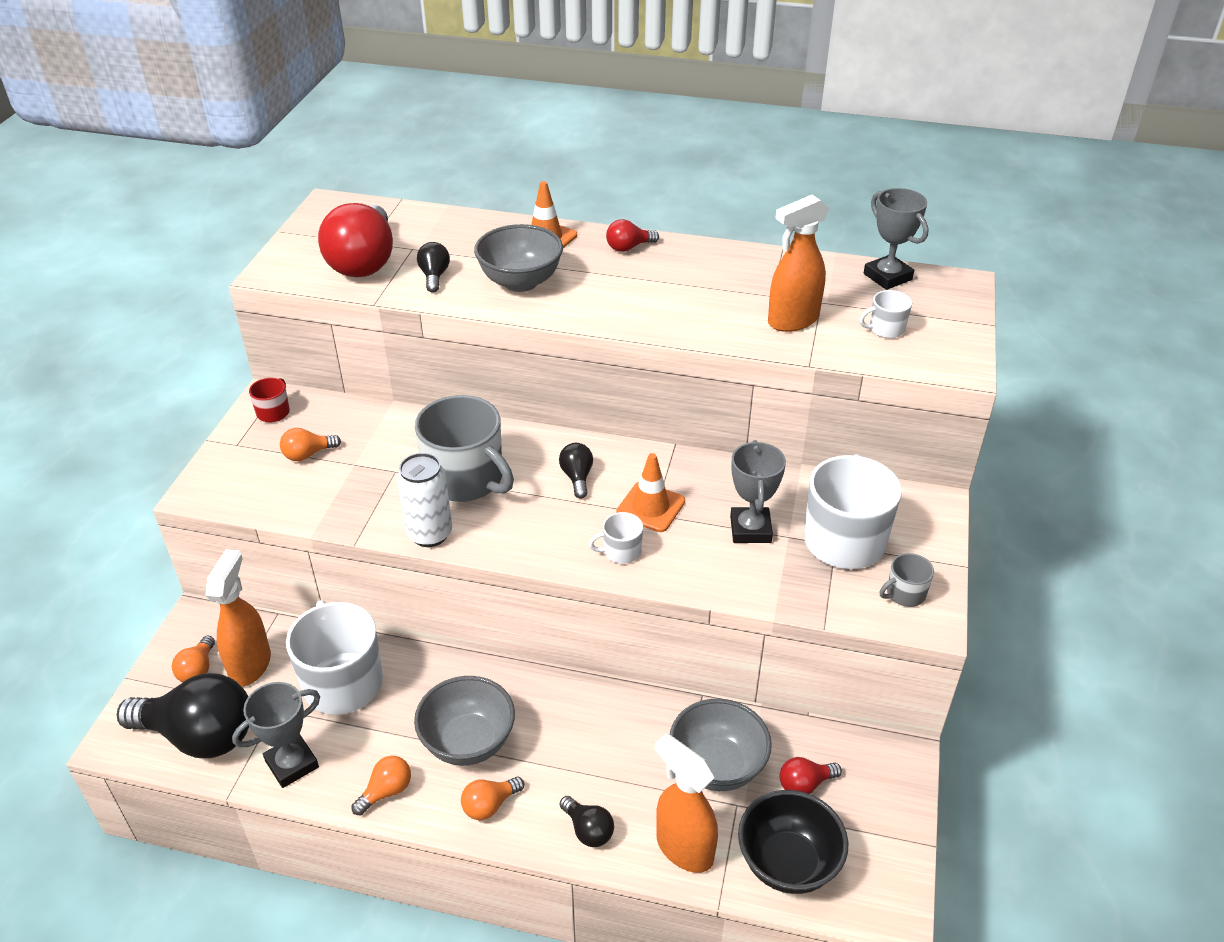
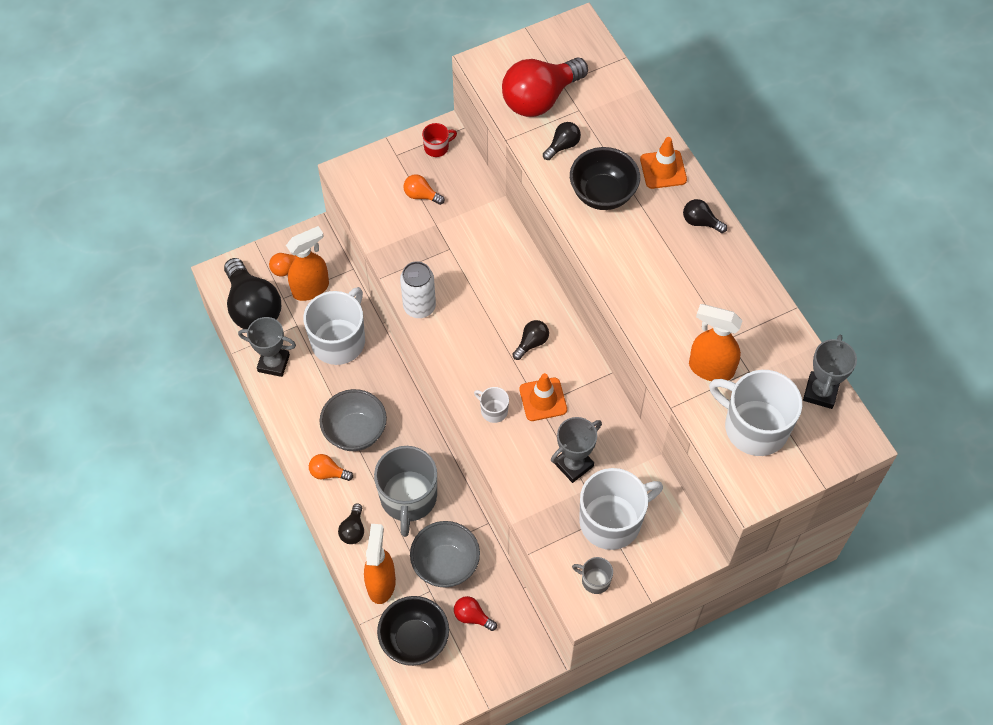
camera: 50 degrees right, 20 degrees up
(386, 791) = (295, 419): orange light bulb -> none
(466, 479) = (476, 289): grey mug -> grey mug (408, 498)
(520, 282) = (602, 194): grey bowl -> black bowl
(628, 247) = (700, 222): red light bulb -> black light bulb
(885, 329) = (754, 427): white mug -> white mug, size x2.20

